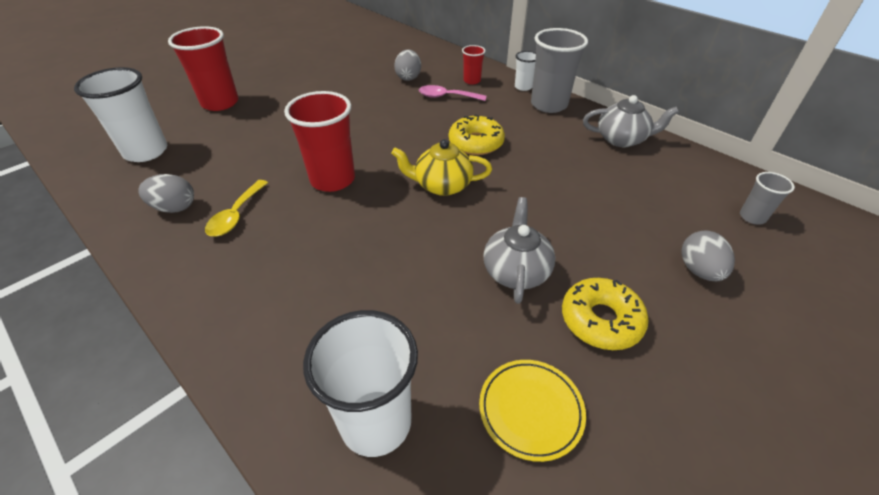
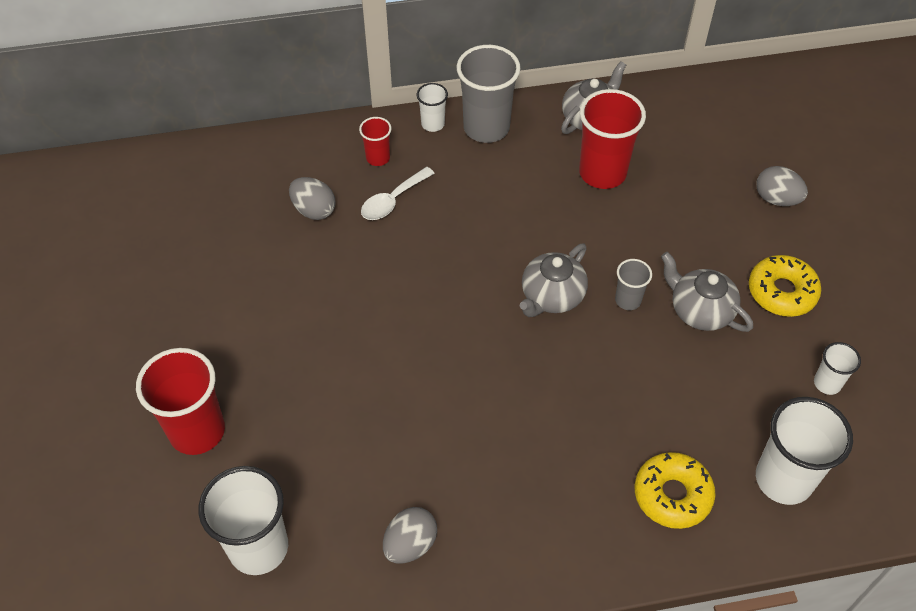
camera: 55 degrees left, 10 degrees up
(236, 215) = (468, 490): yellow spoon -> none
(332, 179) = (471, 381): red cup -> red cup (602, 172)
(442, 185) = (551, 296): yellow teapot -> grey teapot
(447, 97) = (393, 200): pink spoon -> white spoon
(476, 143) = (504, 229): yellow donut -> yellow donut (672, 495)
(530, 410) = (827, 383): yellow plate -> white cup
(752, 217) = (748, 121): grey cup -> grey cup (628, 300)

